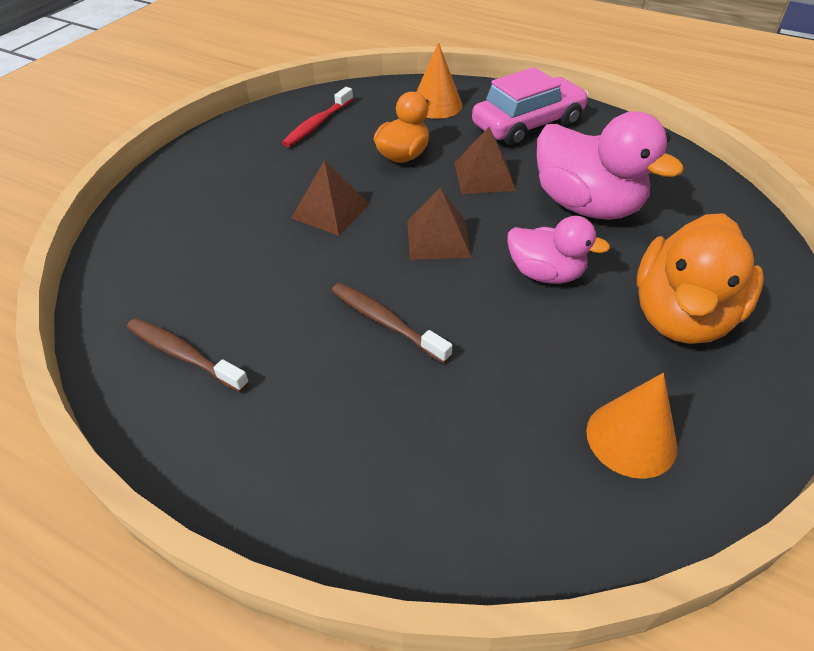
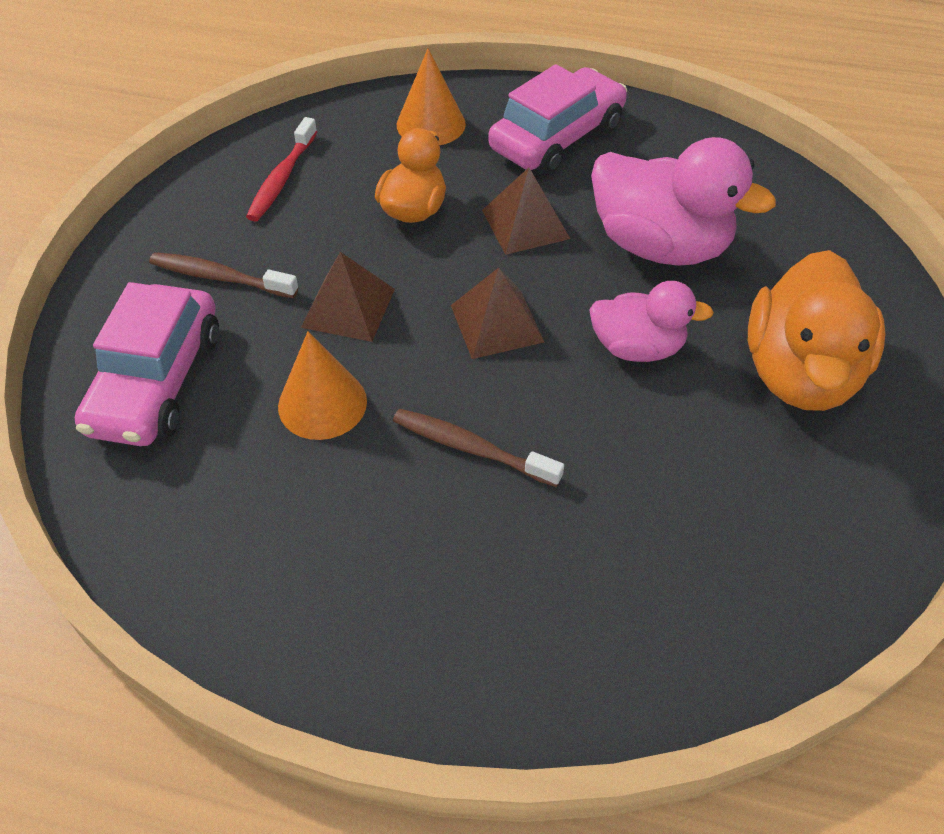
camera: 15 degrees left, 5 degrees up
(175, 236) = (157, 382): none -> pink car
(183, 355) = (240, 541): brown toothbrush -> brown toothbrush (220, 277)
(631, 438) = (781, 531): orange cone -> orange cone (322, 403)

